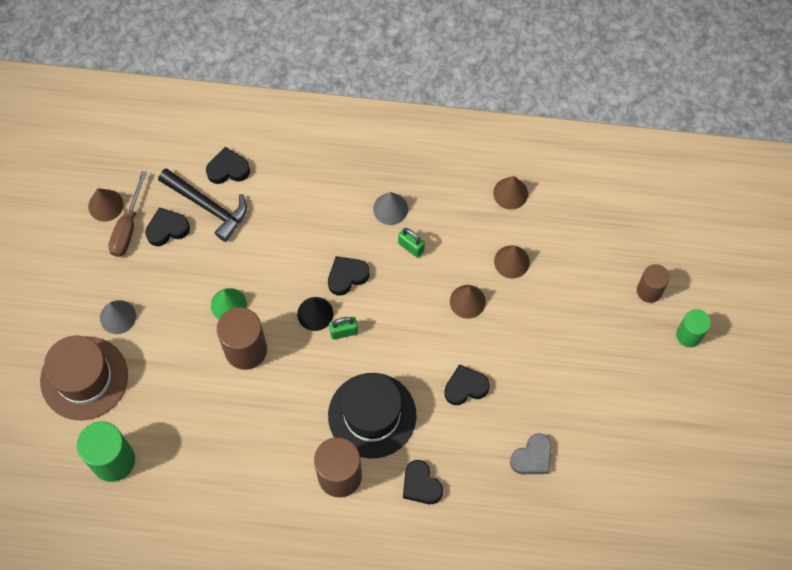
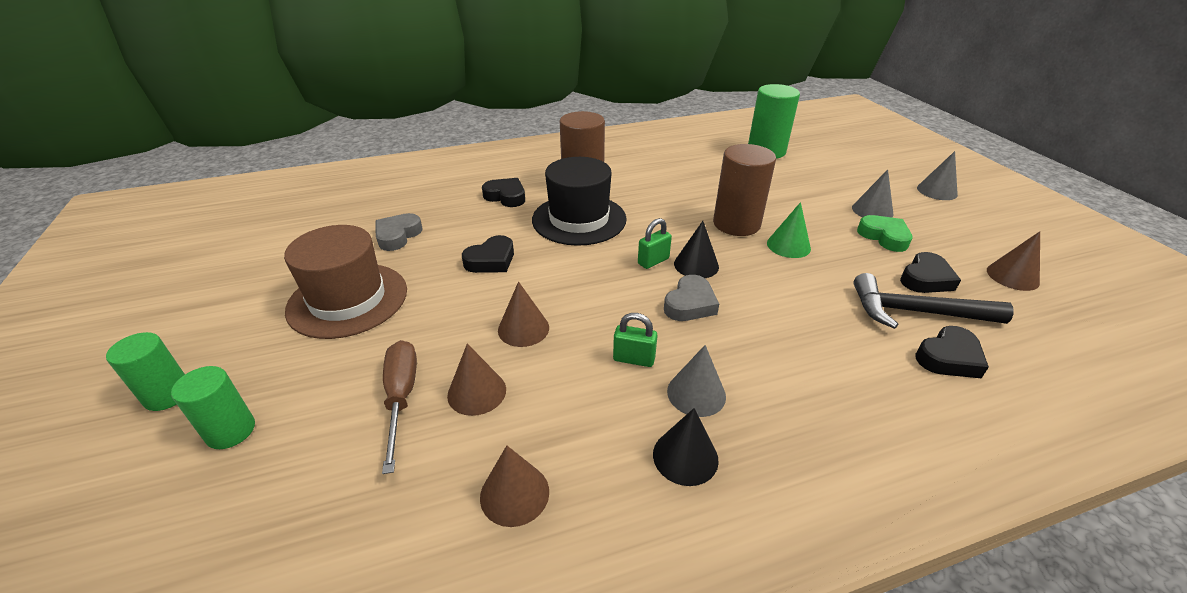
camera: 155 degrees right, 30 degrees down
(30, 318) = (937, 191): none -> grey cone
(84, 378) = (844, 176): brown hat -> brown hat (348, 300)
(127, 227) = (963, 267): brown screwdriver -> brown screwdriver (401, 397)
(145, 282) = (884, 237): none -> green heart
(347, 276) = (690, 304): black heart -> grey heart
(420, 177) = (685, 456): none -> black cone
(649, 291) = (231, 431): brown cylinder -> green cylinder

